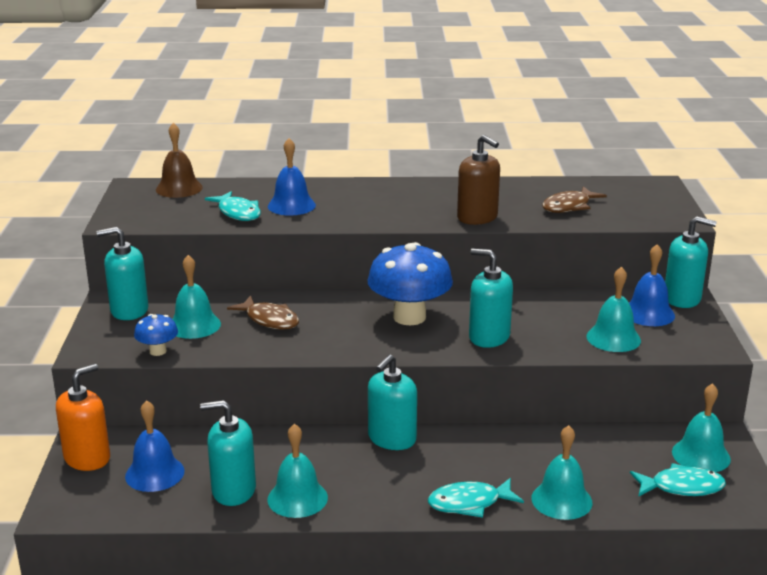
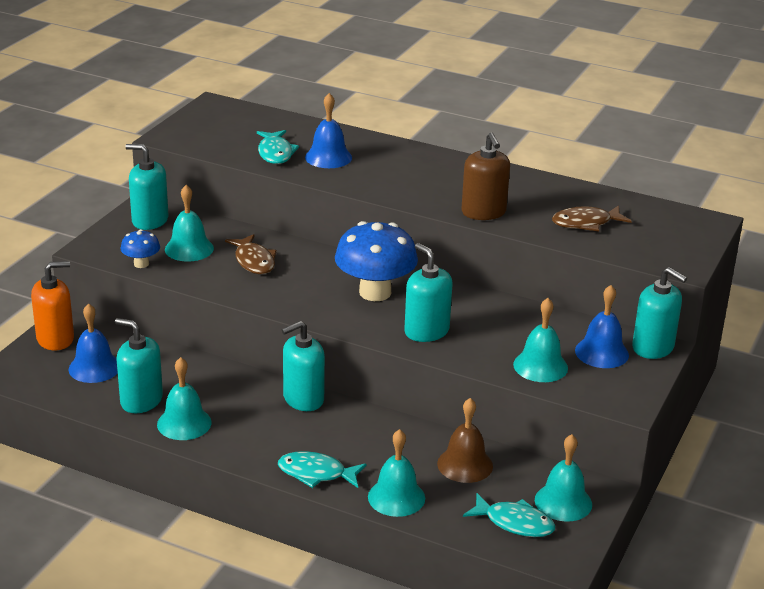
camera: 25 degrees right, 5 degrees up
(179, 188) = (249, 115): brown bell -> brown bell (465, 464)

